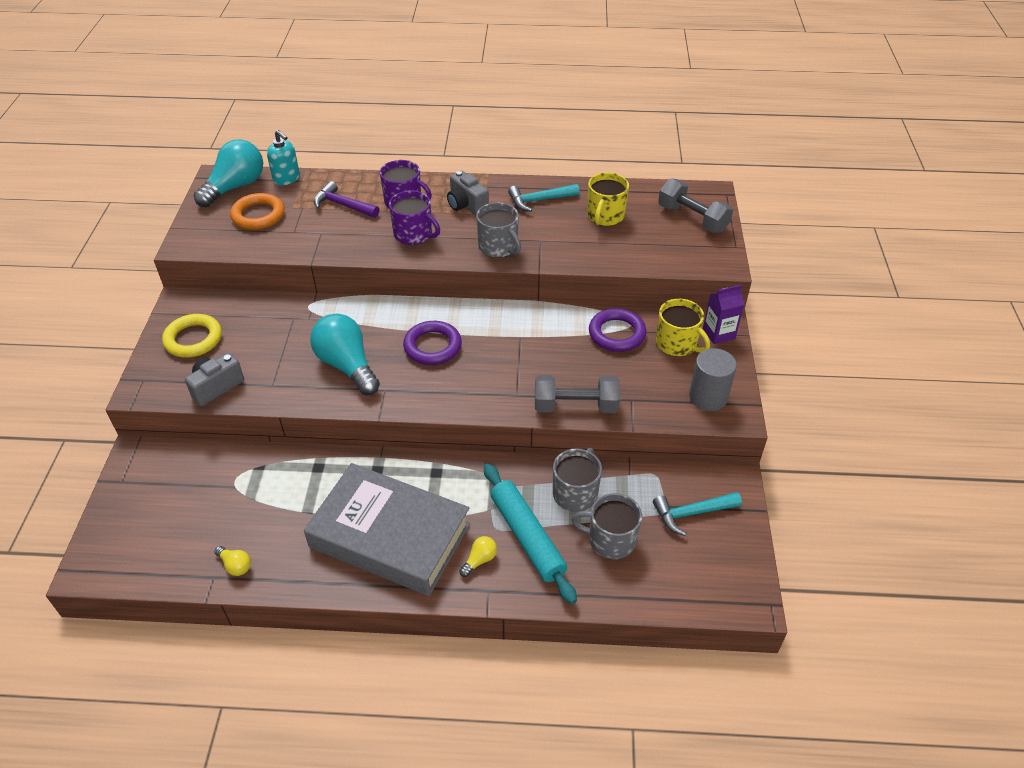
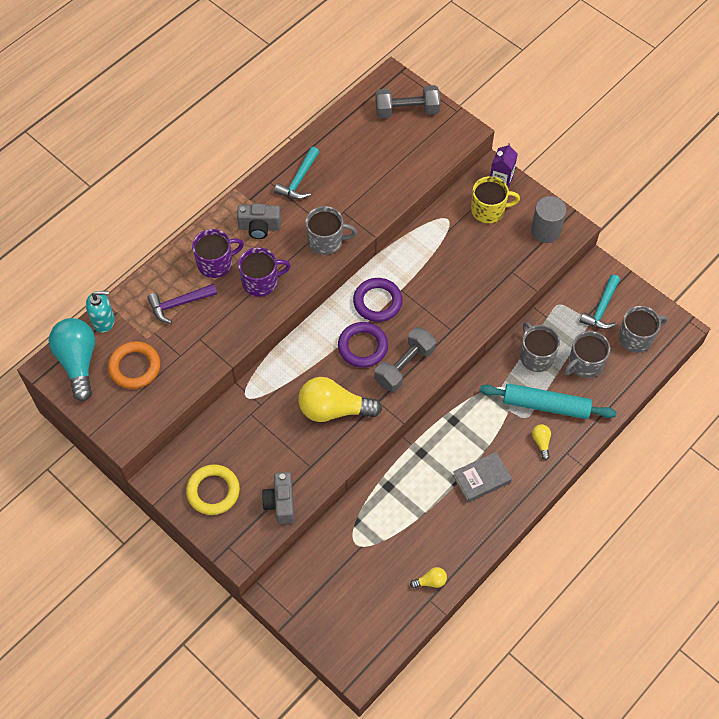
camera: 50 degrees left, 15 degrees up
(347, 365) = (333, 409): turquoise light bulb -> yellow light bulb
(390, 535) = (481, 479): grey book -> grey book, size x0.46
(575, 406) = (490, 305): grey dumbbell -> grey dumbbell (404, 366)
(605, 216) = (355, 156): yellow mug -> none
(617, 334) = (449, 235): purple ring -> purple ring (377, 302)
(693, 566) = (636, 337): none -> grey mug

